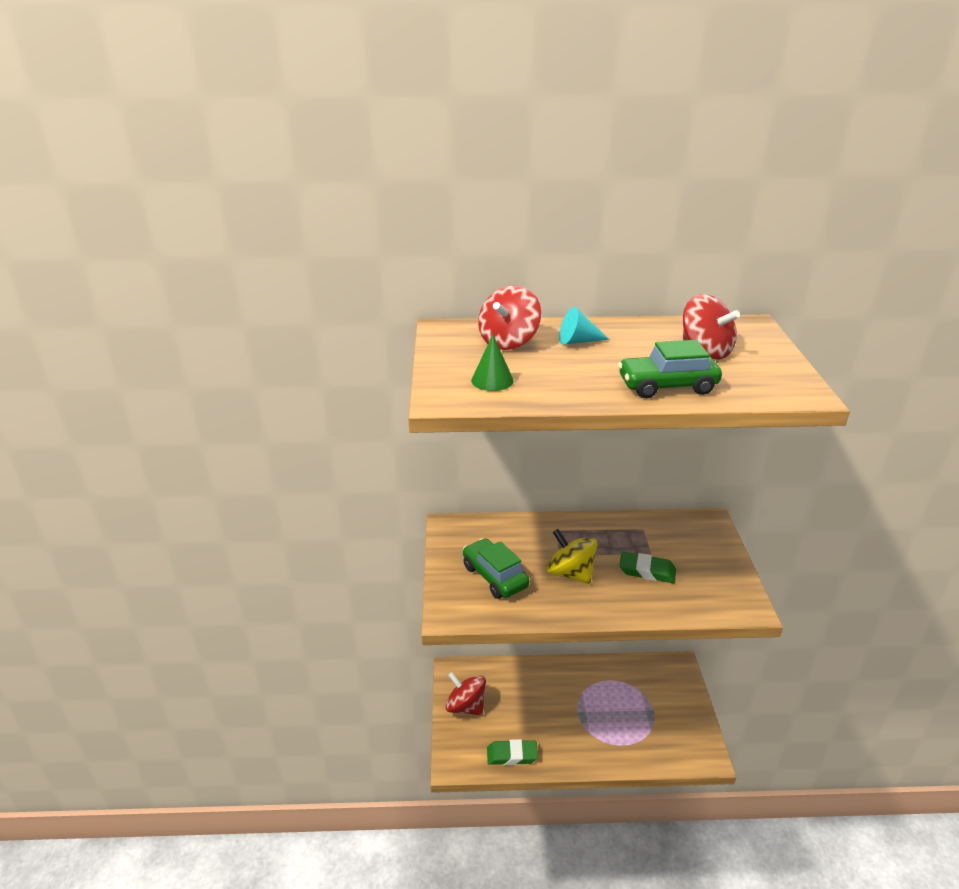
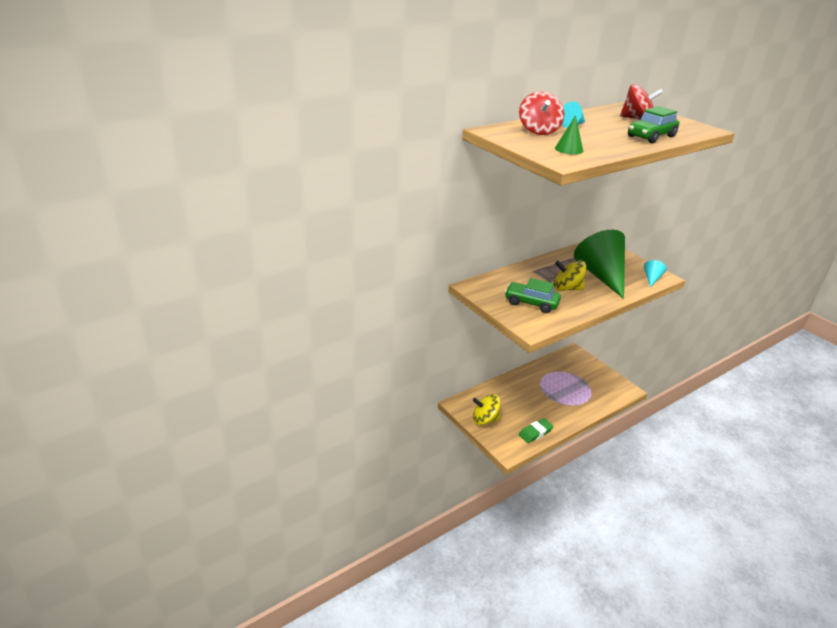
camera: 35 degrees left, 0 degrees up
(466, 706) = (485, 419): red spinning top -> yellow spinning top
(647, 571) = (601, 275): green eraser -> green cone
(723, 604) = (651, 279): none -> turquoise cone

